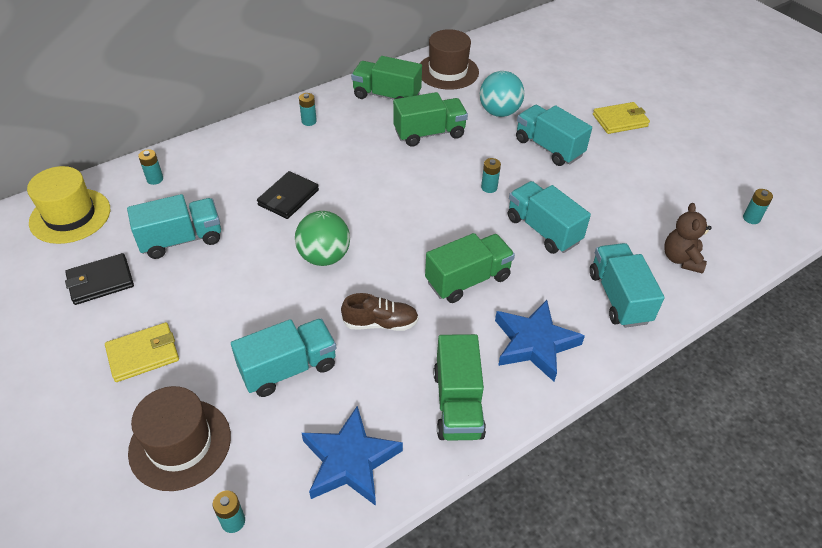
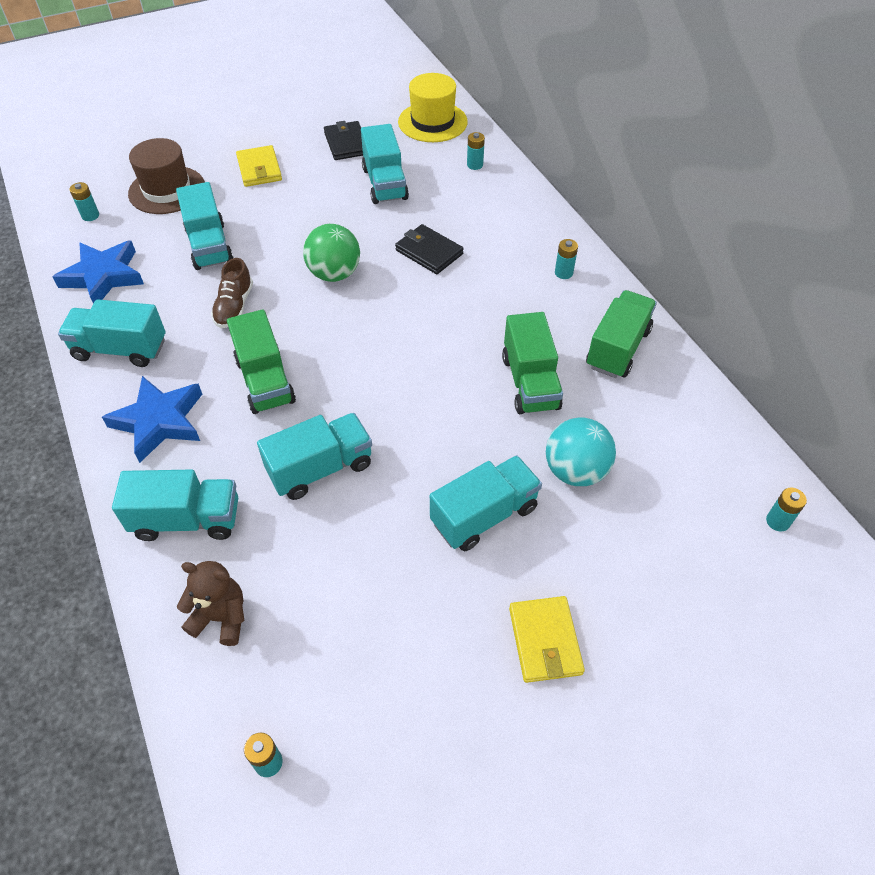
camera: 100 degrees right, 5 degrees up
(448, 71) = (683, 425): brown hat -> none
(457, 404) = (120, 349): green truck -> turquoise truck
(489, 187) = (411, 427): turquoise battery -> turquoise battery (777, 521)

